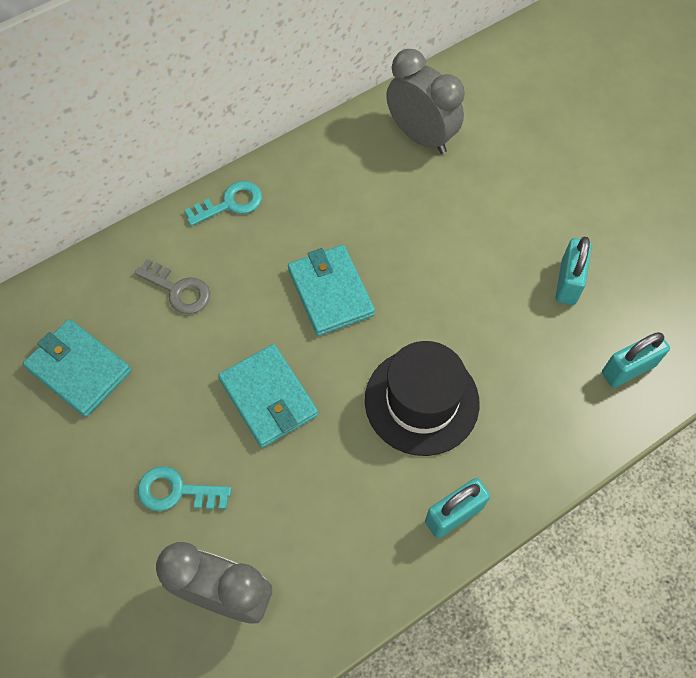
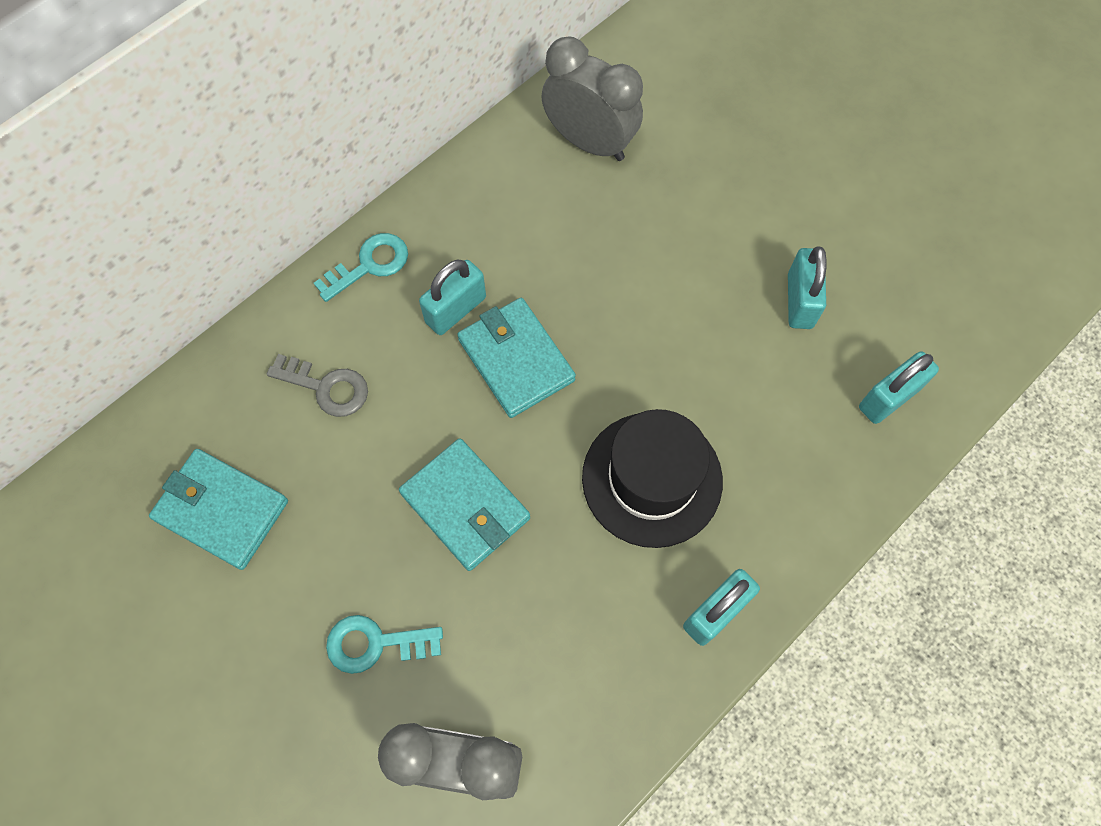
camera: 10 degrees left, 5 degrees up
(290, 247) = (455, 310): none -> turquoise padlock

